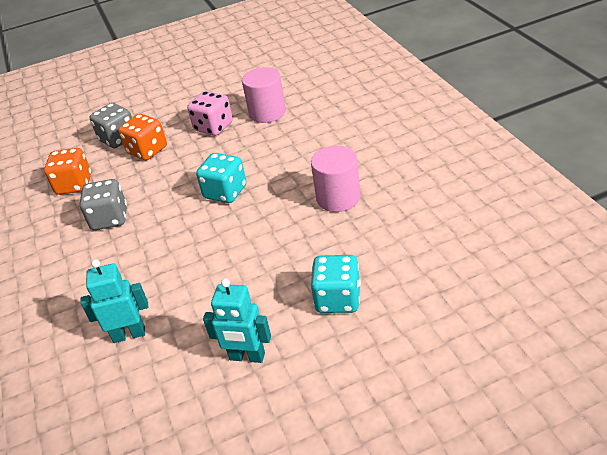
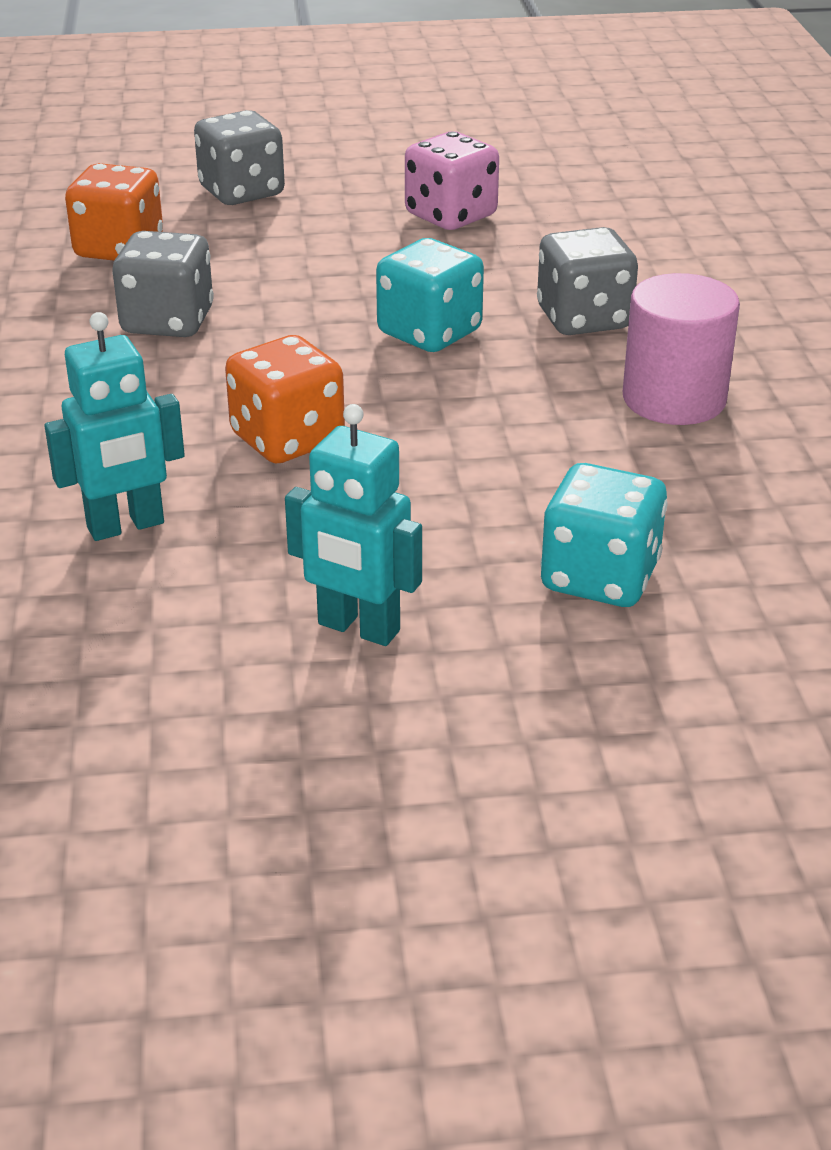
camera: 10 degrees right, 5 degrees down
(129, 334) = (126, 526): turquoise robot -> turquoise robot turned 150 degrees clockwise
(147, 150) = (294, 225): orange dice -> orange dice (287, 439)
(267, 112) = (577, 216): pink cylinder -> none
(287, 166) = (584, 319): none -> grey dice

